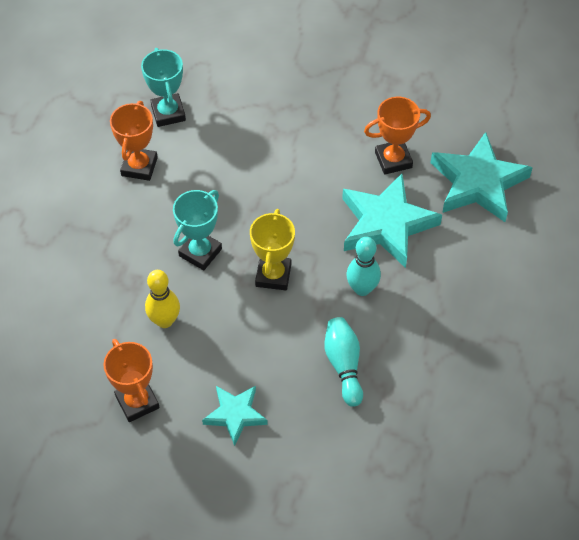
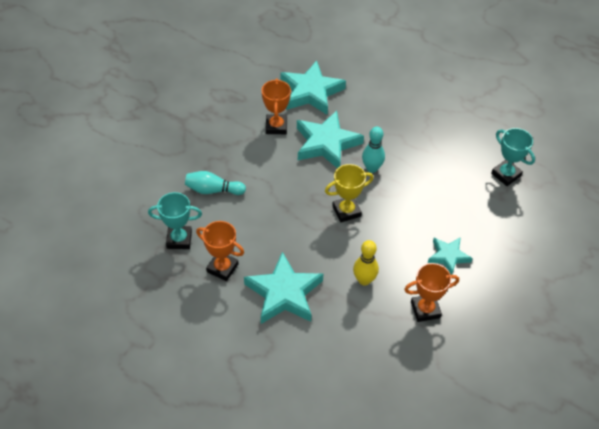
camera: 75 degrees left, 5 degrees down
(119, 238) = (284, 293): none -> turquoise star
(200, 252) = (313, 247): turquoise trophy -> turquoise trophy (506, 175)
(273, 275) = (346, 211): yellow trophy -> yellow trophy turned 45 degrees counterclockwise
(344, 365) = (426, 192): turquoise bowling pin -> turquoise bowling pin (213, 190)

